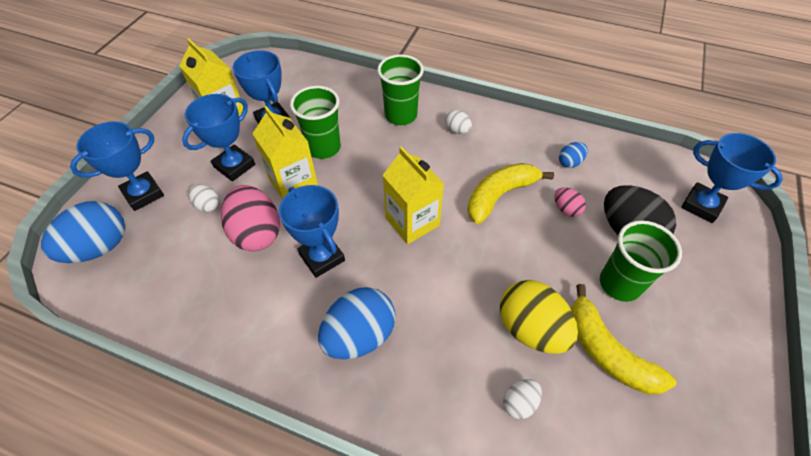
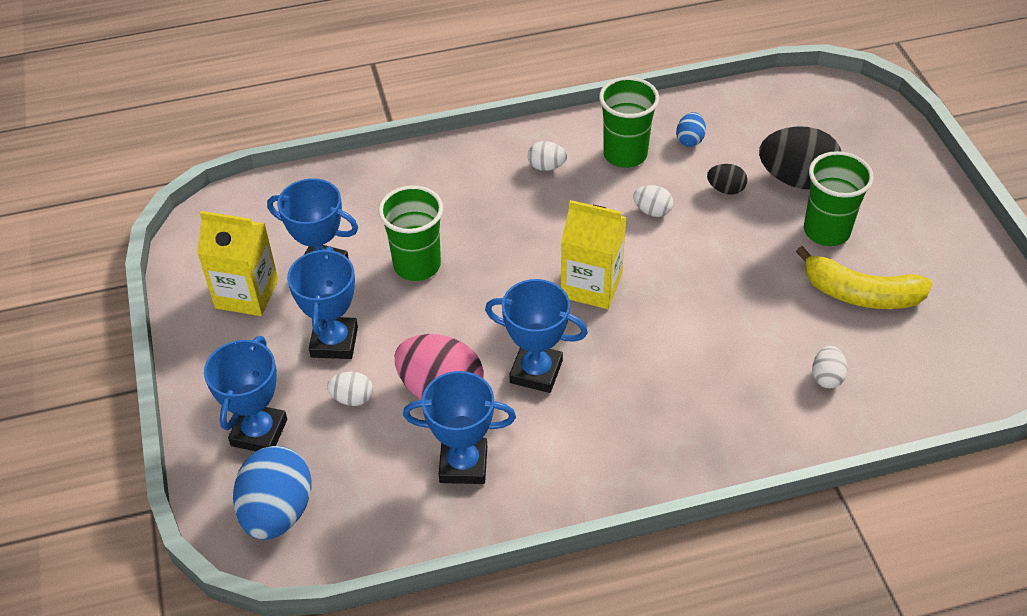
camera: 35 degrees left, 5 degrees down
(293, 182) = (423, 319): yellow carton -> none
(359, 335) = (644, 414): blue egg -> none
(401, 115) = (467, 183): green cup -> green cup (625, 154)
(499, 195) = (652, 211): yellow banana -> white egg
(531, 329) = (786, 314): yellow egg -> none
(566, 209) = (725, 189): pink egg -> black egg
(701, 205) = (839, 118): blue trophy -> blue trophy (463, 464)

